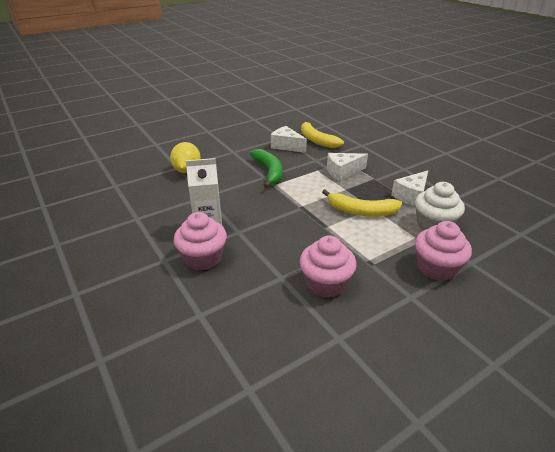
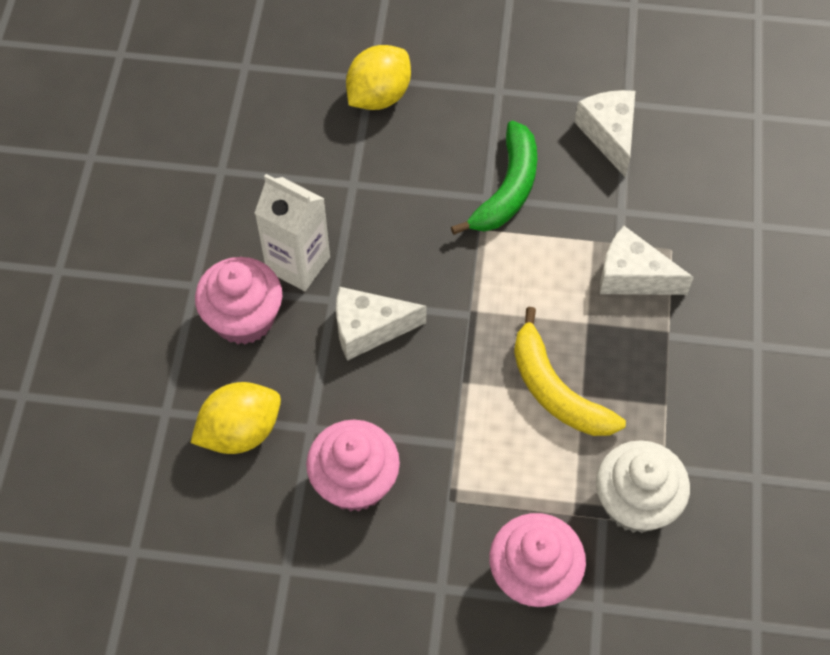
camera: 40 degrees right, 25 degrees up
(249, 298) = (240, 431): none -> yellow lemon
(316, 140) = (686, 153): yellow banana -> none
(411, 196) = (681, 417): white cheese -> white cheese (369, 329)

